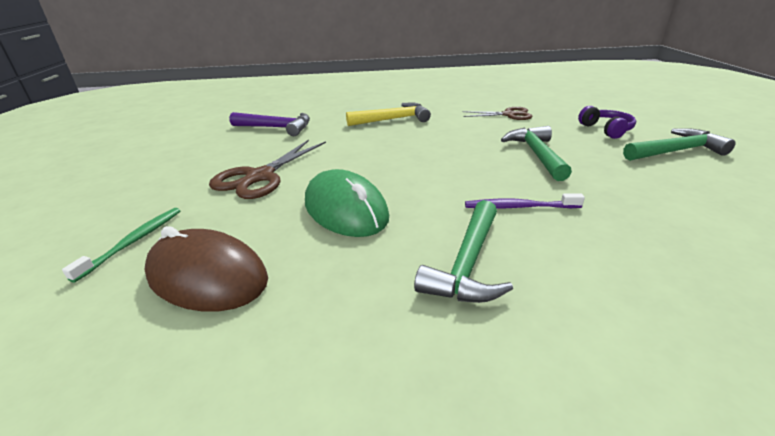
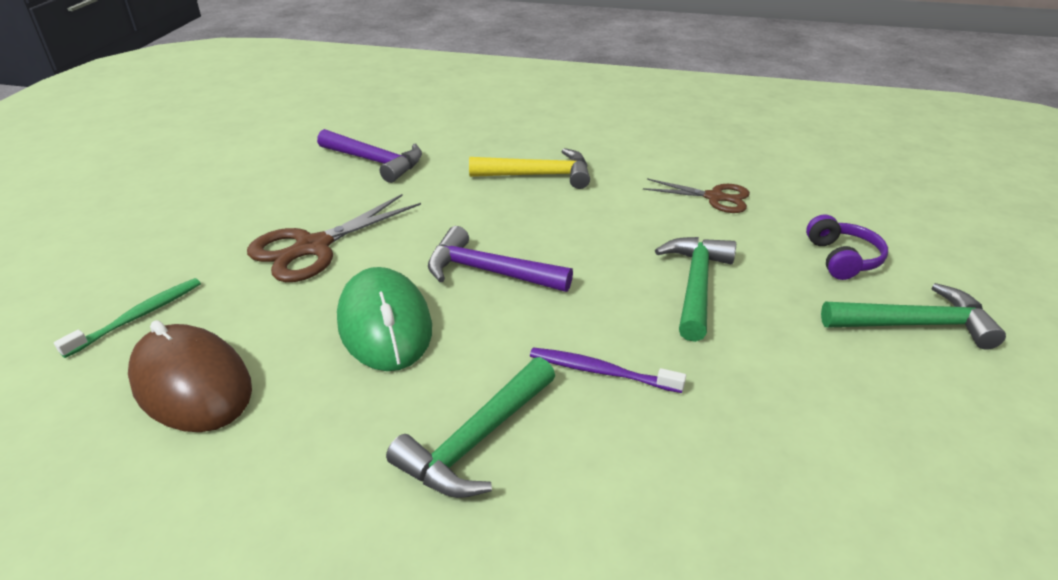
camera: 15 degrees right, 5 degrees up
(399, 169) = (489, 272): none -> purple hammer

